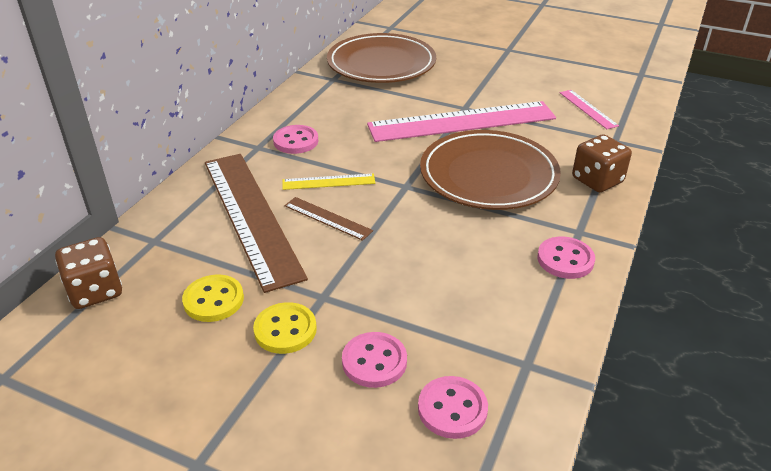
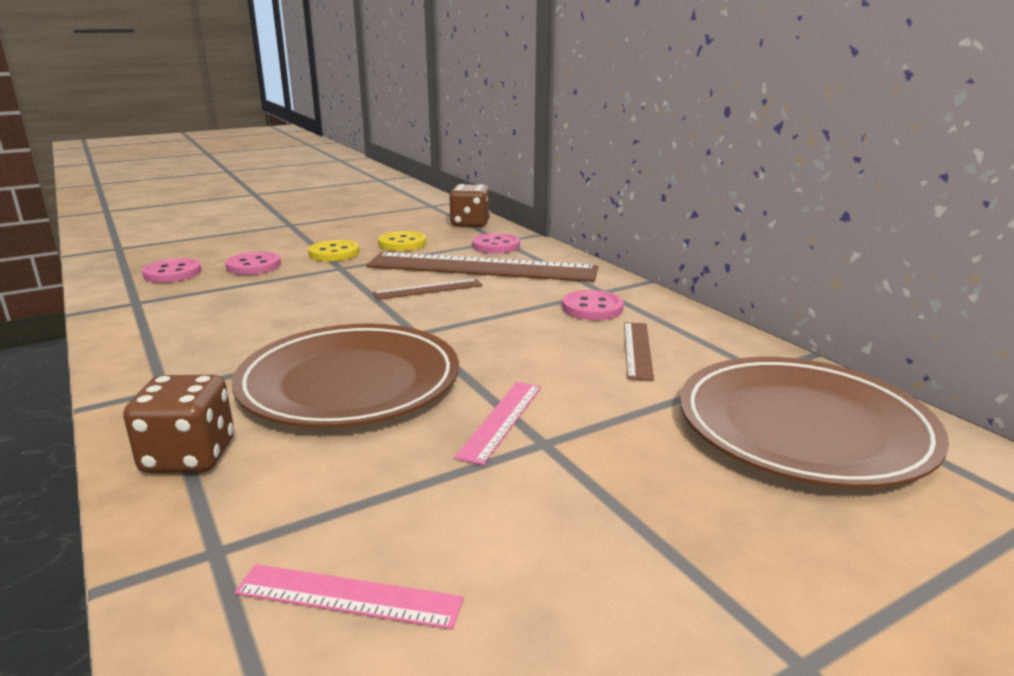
camera: 125 degrees right, 15 degrees down
(328, 182) = (485, 303): yellow ruler -> none
(345, 112) = (638, 350): none -> brown ruler
(462, 122) = (501, 420): pink ruler -> pink ruler, size x0.44
(565, 259) = (158, 361): pink button -> pink button (496, 246)

